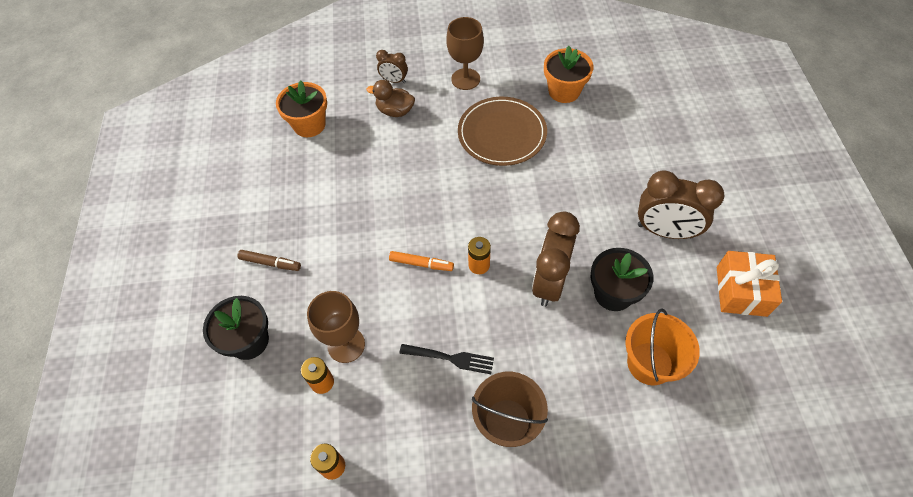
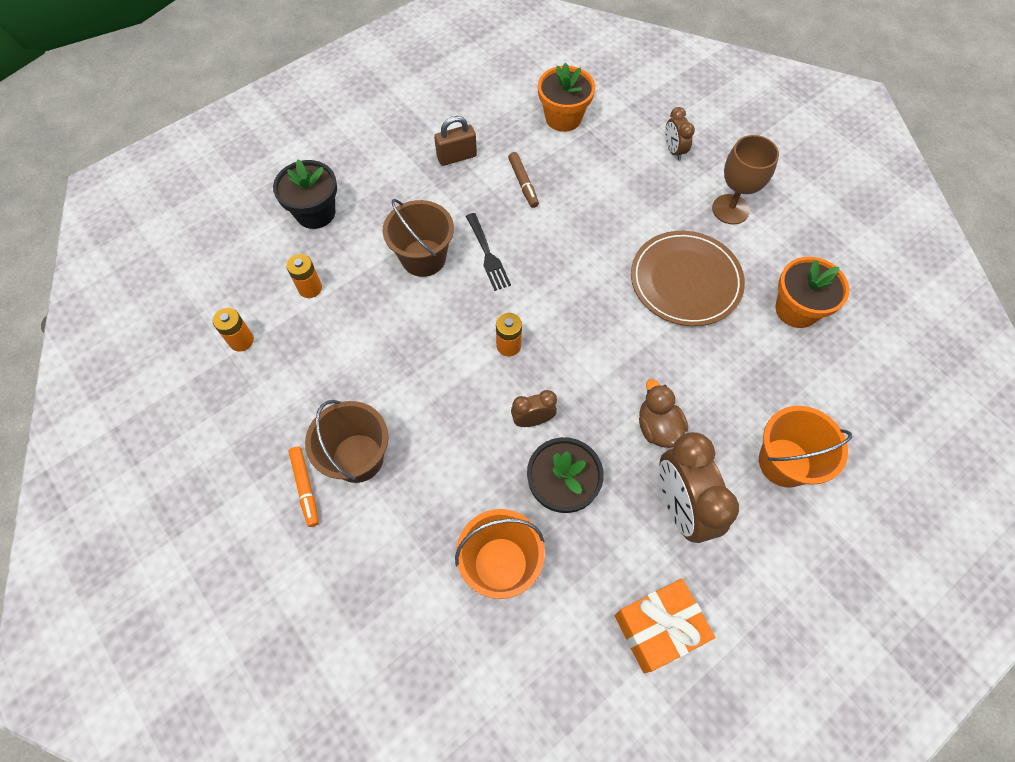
camera: 55 degrees right, 5 degrees up
(270, 263) = (397, 181): brown marker -> brown marker (523, 183)
(283, 210) = (457, 157): none -> brown padlock
(346, 345) = (355, 285): brown goblet -> none
(359, 282) = (423, 258): none -> brown bucket
(395, 111) = (636, 173): brown duck -> brown duck (658, 427)
(421, 264) = (476, 296): orange marker -> orange marker (305, 488)
(450, 358) = (393, 375): black fork -> black fork (487, 254)
(549, 282) = (533, 420): brown clock -> brown clock, size x0.51
(664, 159) = (784, 462): none -> orange bucket

